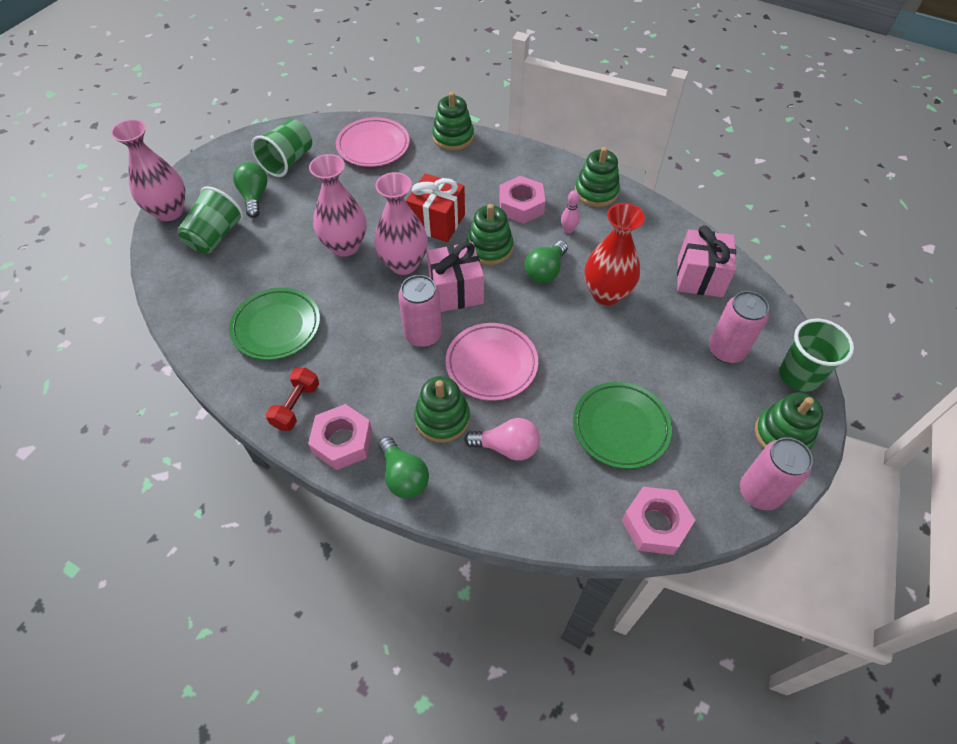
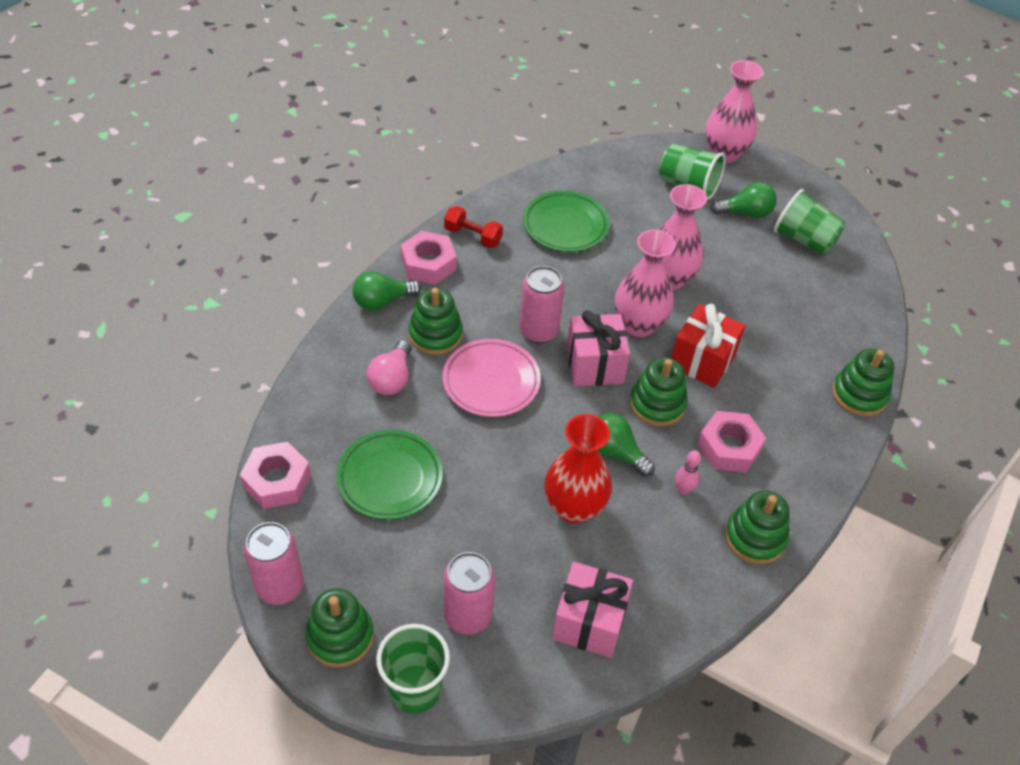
camera: 95 degrees right, 5 degrees down
(373, 146) = (835, 314): pink plate -> none

